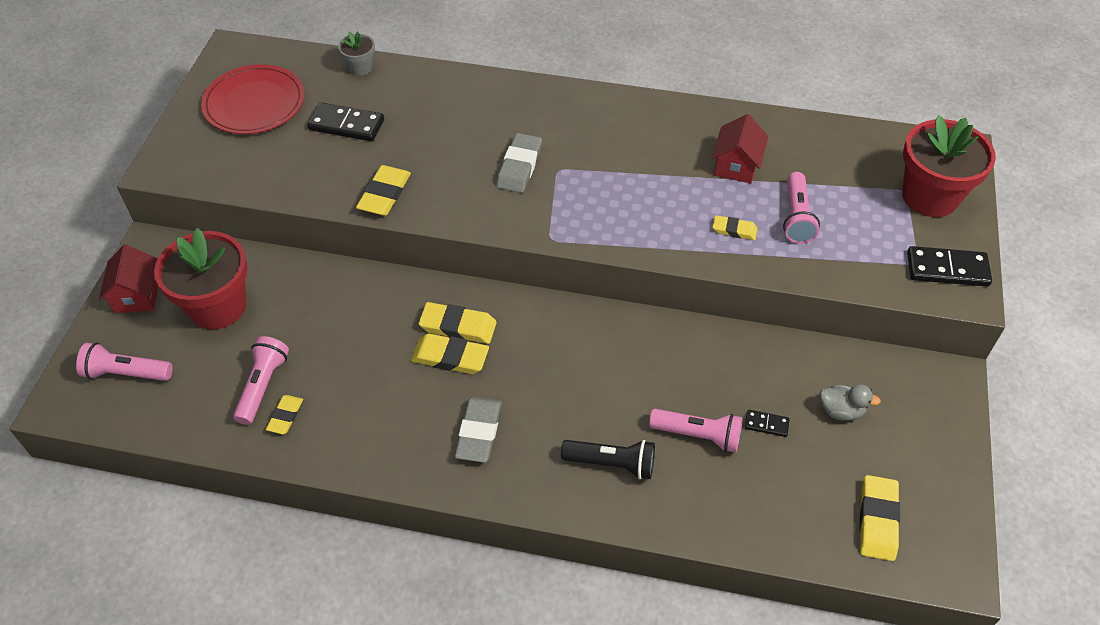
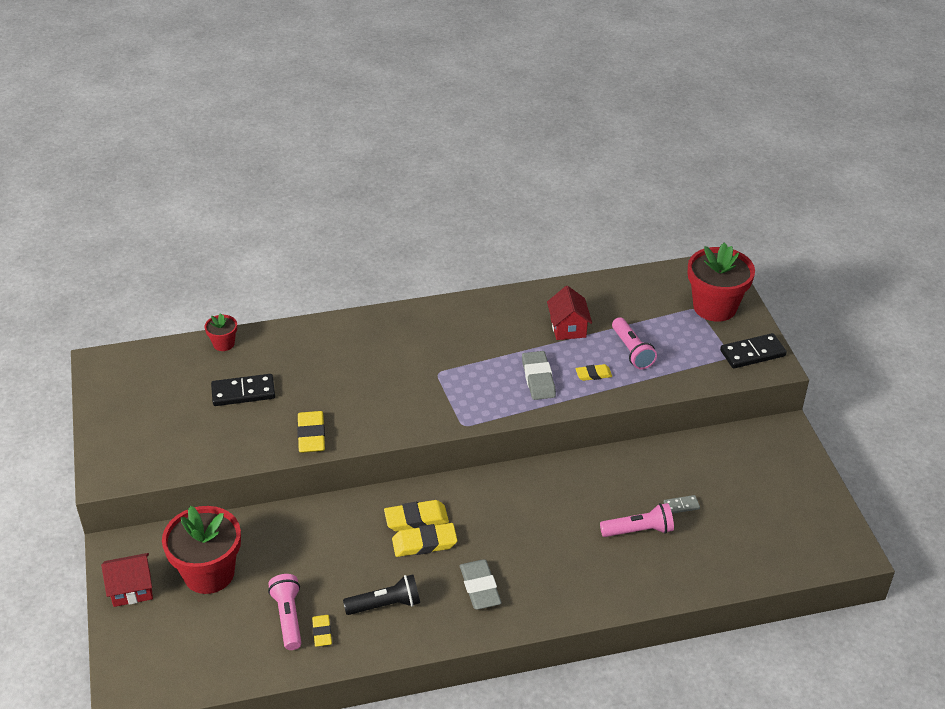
camera: 25 degrees left, 10 degrees down
(126, 373) = (165, 651): pink flashlight -> none
(137, 295) = (131, 589): red house -> red house turned 75 degrees counterclockwise
(254, 103) = (151, 400): red plate -> none
(360, 67) = (223, 344): grey flower pot -> red flower pot
(519, 166) = (405, 380): grey eraser -> grey eraser (538, 378)
(612, 463) = (590, 572): black flashlight -> black flashlight (385, 604)
(766, 424) = (681, 505): black domino -> grey domino
(841, 411) = (726, 478): grey duck -> none
(877, 520) = (788, 540): yellow eraser -> none

